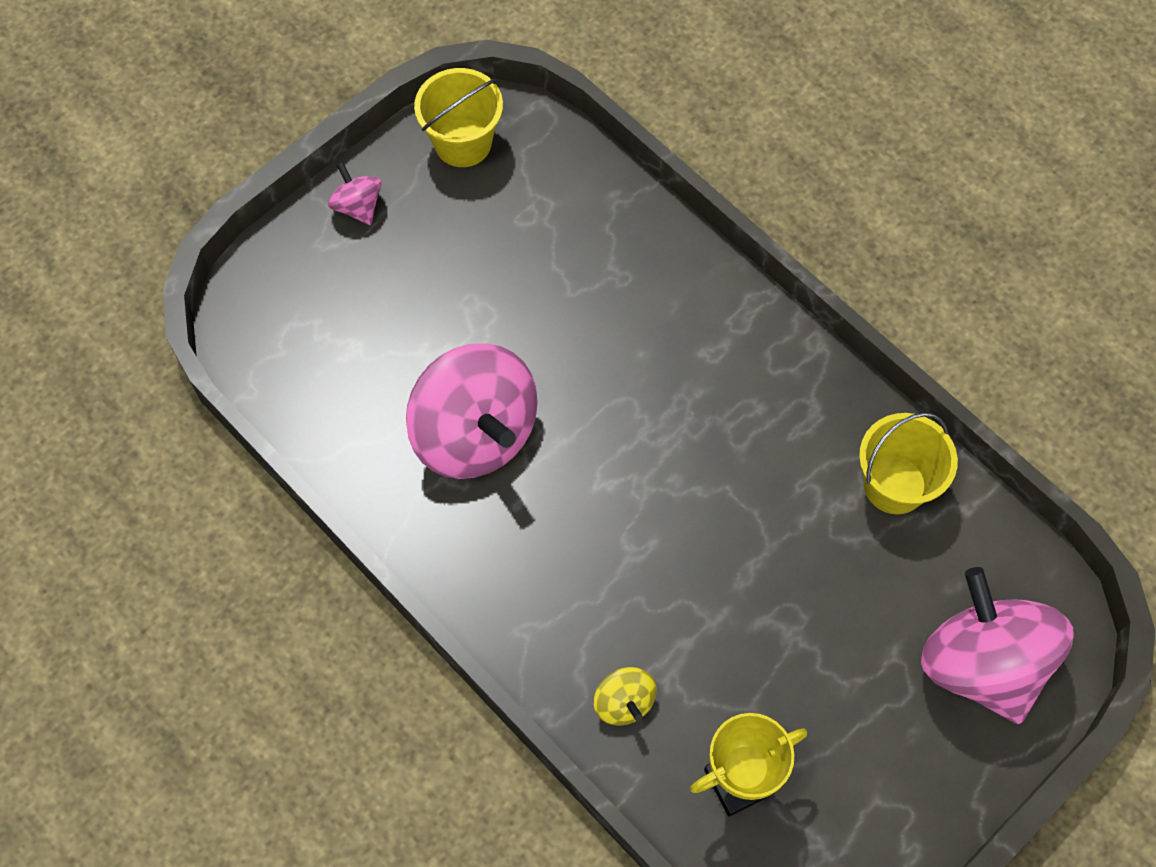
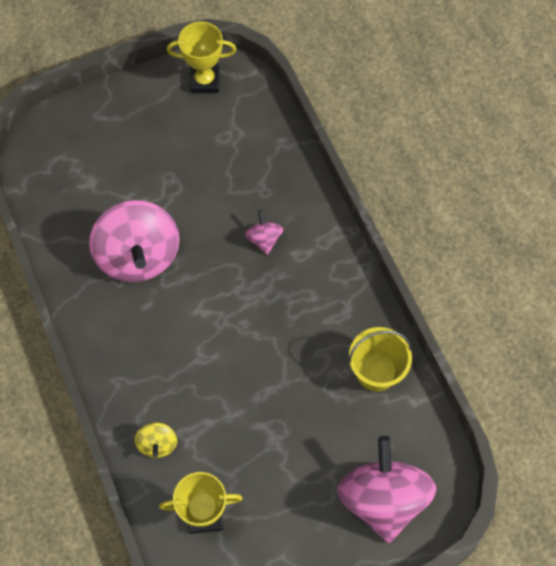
camera: 20 degrees right, 0 degrees up
(358, 206) = (127, 100): pink spinning top -> pink spinning top (264, 239)
(463, 143) = (205, 81): yellow bucket -> yellow trophy

